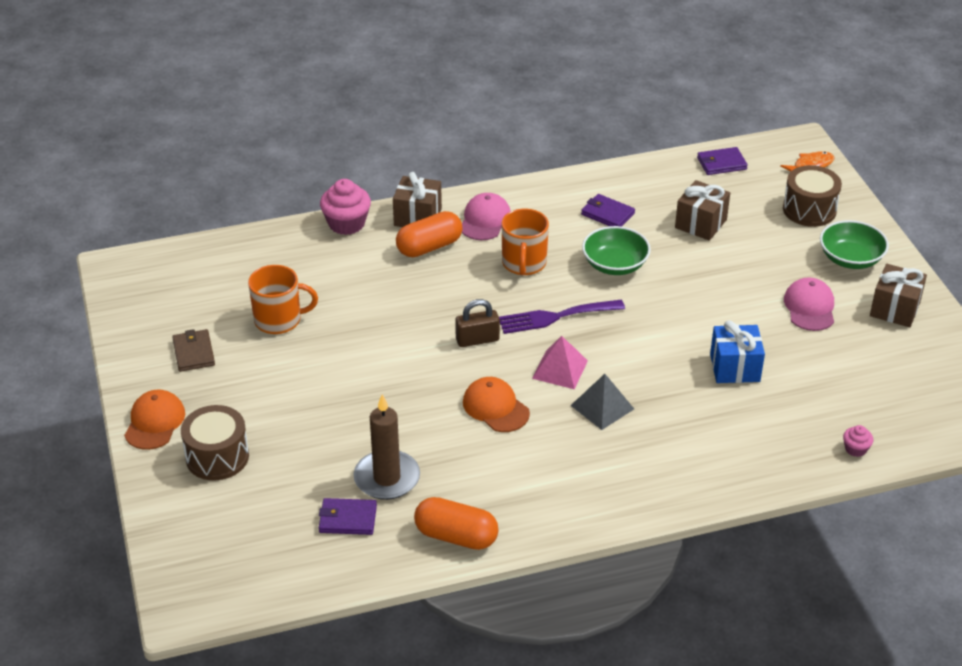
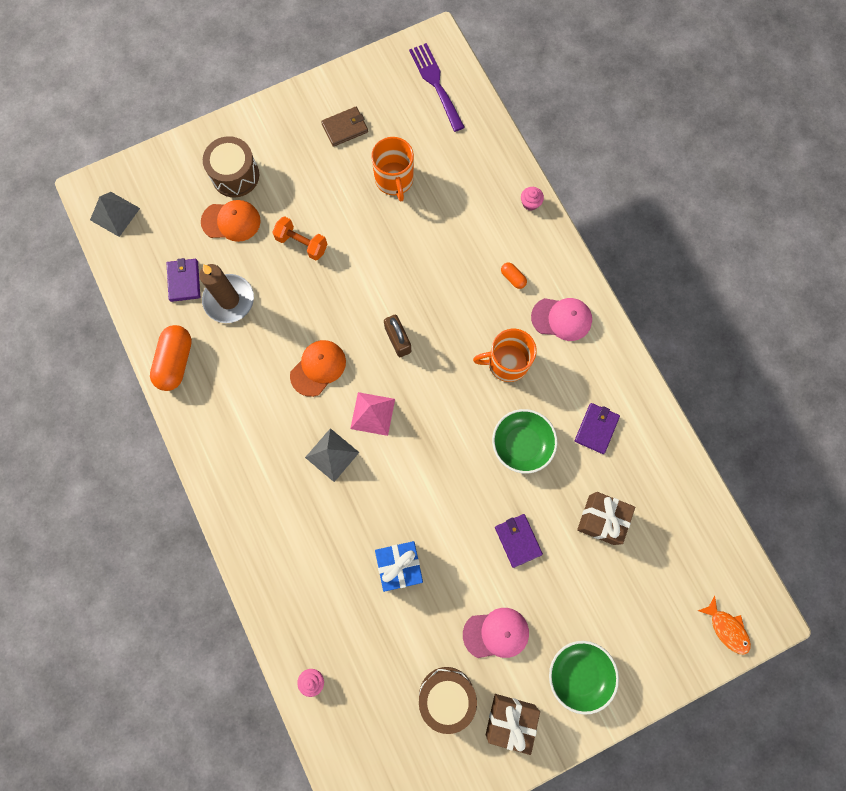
camera: 80 degrees right, 35 degrees up
(155, 422) = (265, 123): orange cap -> orange cap (231, 221)
(226, 584) = (114, 214): none -> grey pyramid
(333, 405) = (302, 243): none -> orange dumbbell
(346, 223) = (530, 203): pink cupcake -> pink cupcake, size x0.51
(417, 217) = (553, 260): brown gift -> none
(429, 247) = (513, 278): orange capsule -> orange capsule, size x0.48
(555, 317) = (439, 400): purple fork -> purple fork (435, 83)
(721, 163) = (706, 533): purple wallet -> purple wallet (518, 540)
(809, 210) = (649, 629): brown drum -> brown drum (446, 696)

